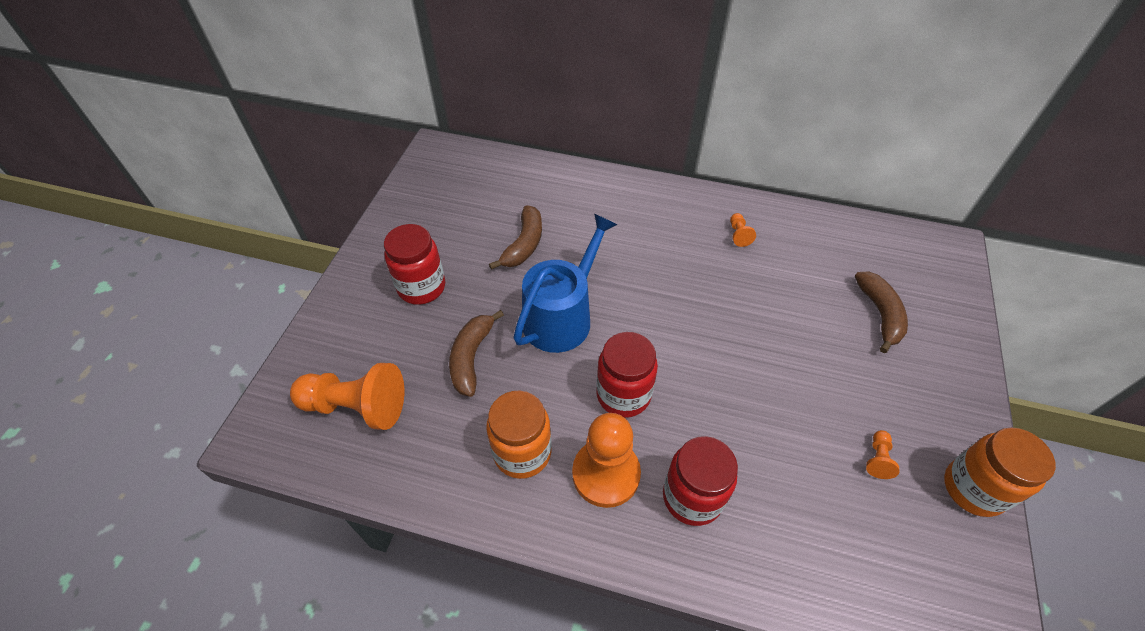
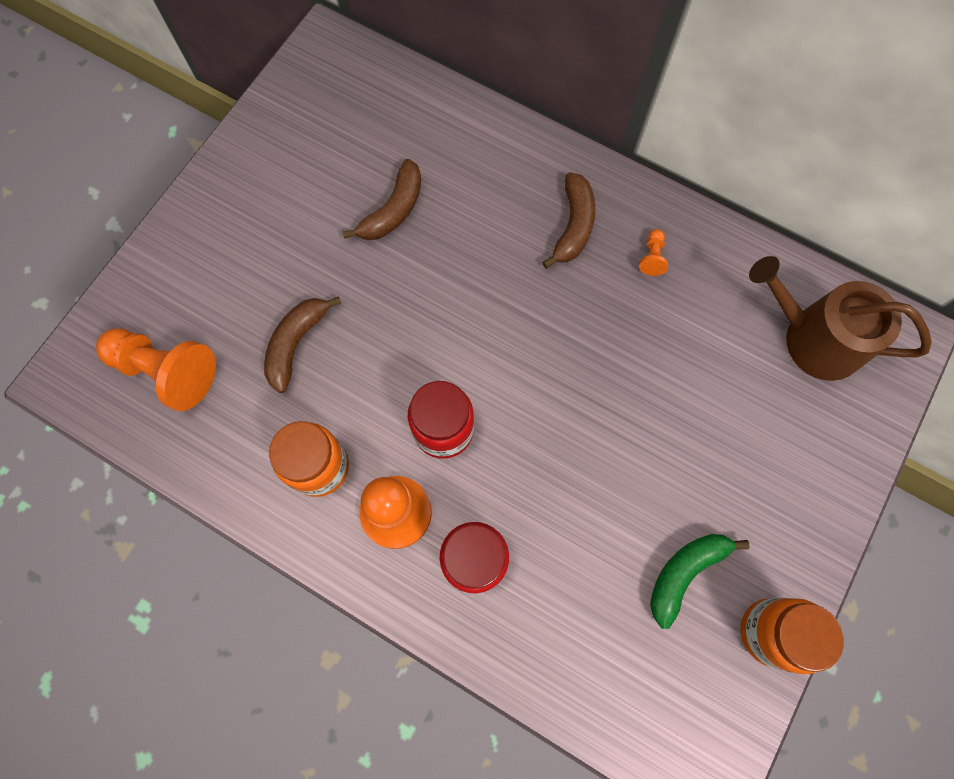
camera: 15 degrees right, 20 degrees up
(421, 287) = (264, 241): red jar -> none
(562, 316) = (408, 317): blue watering can -> none
(877, 459) = (684, 573): orange pawn -> green banana
(880, 314) = (772, 406): brown banana -> brown banana (573, 226)
(885, 262) = (814, 338): none -> brown watering can

